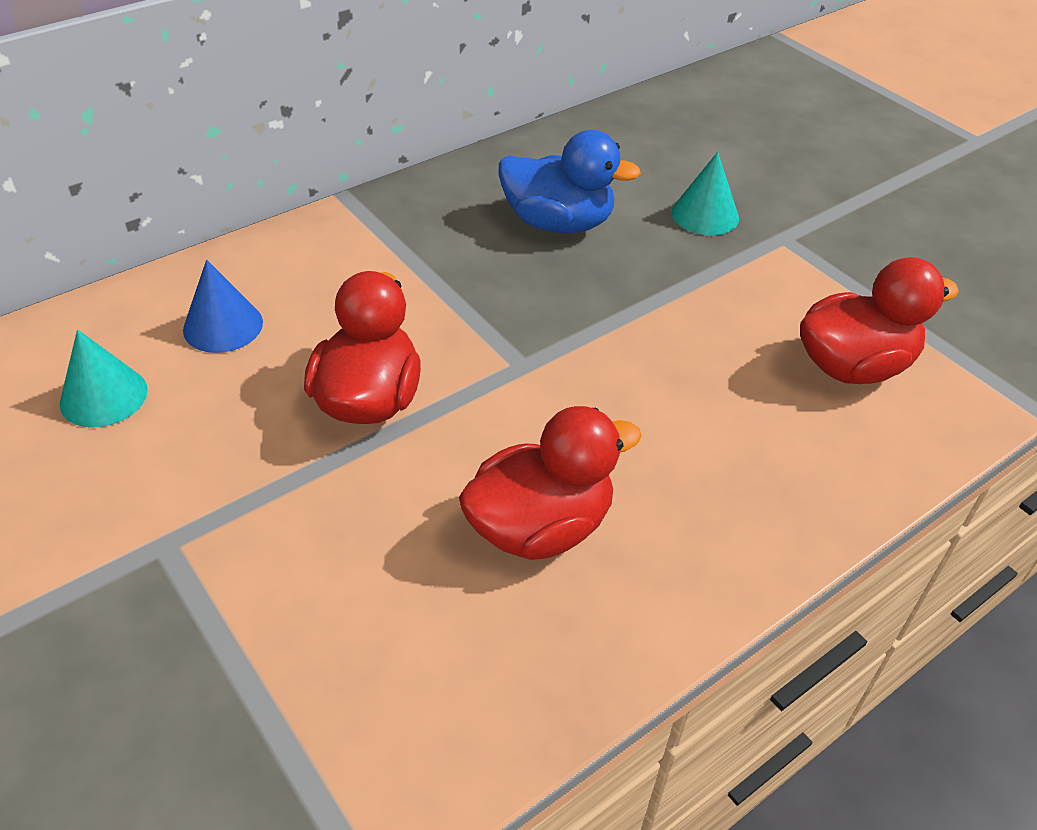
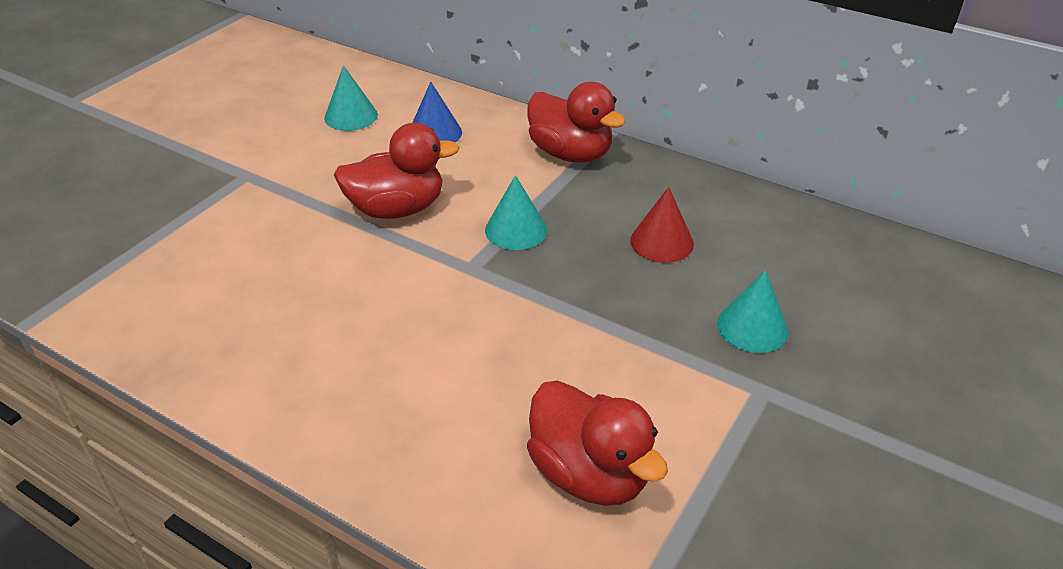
camera: 70 degrees right, 5 degrees down
(476, 313) = (516, 230): none -> turquoise cone
(540, 527) = (309, 317): red duck -> red duck (570, 154)
(558, 223) = (661, 242): blue duck -> red cone

